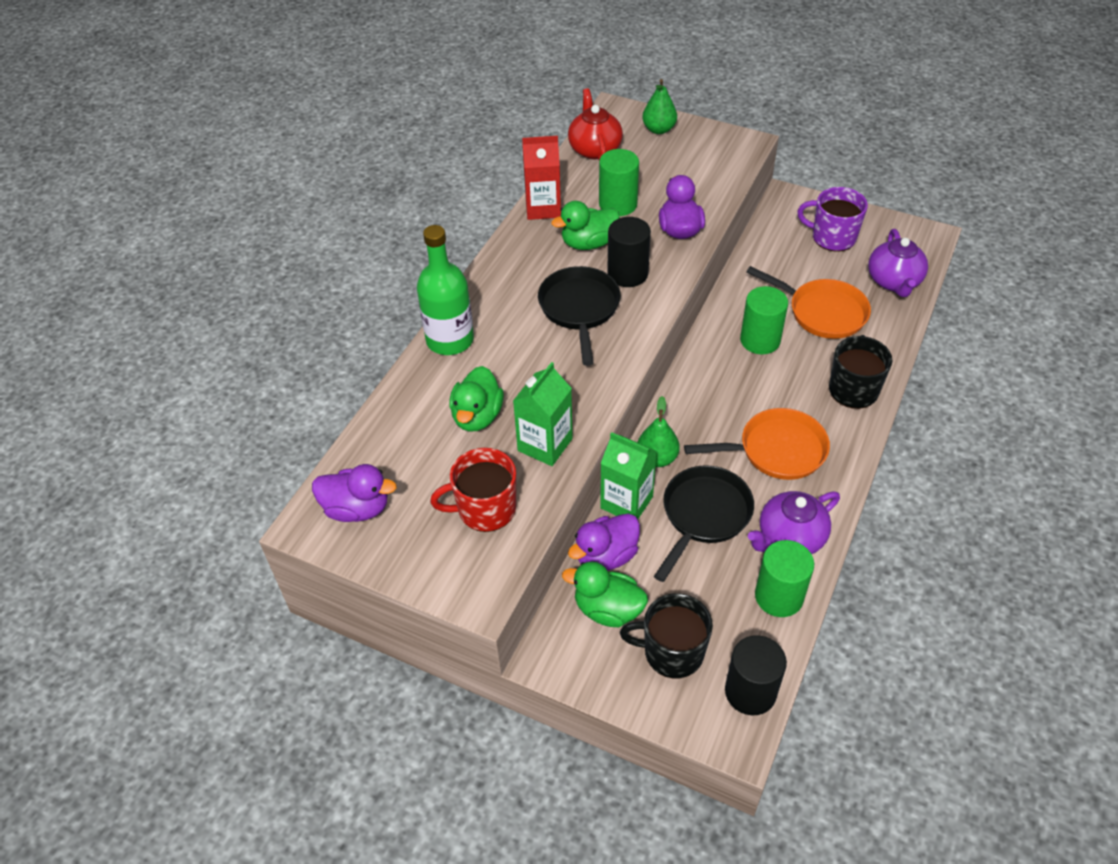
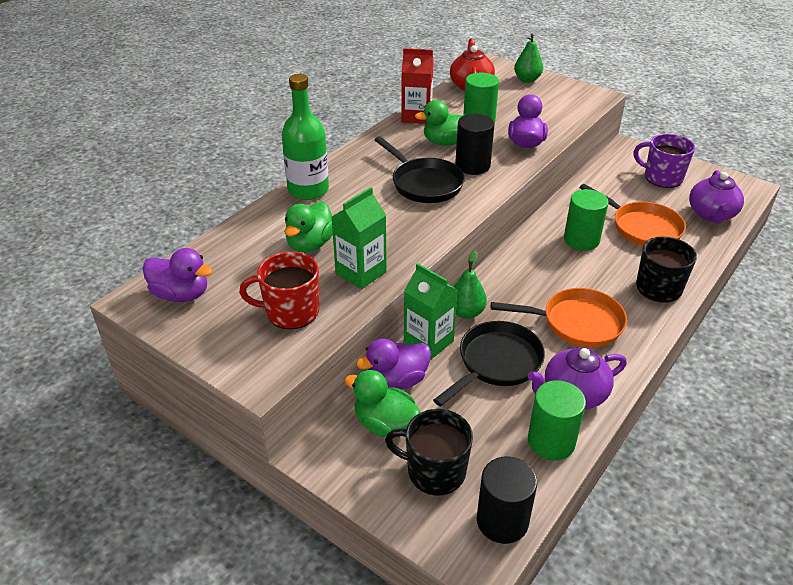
camera: 10 degrees right, 10 degrees down
(580, 309) = (424, 184): black pan -> black pan turned 135 degrees clockwise

